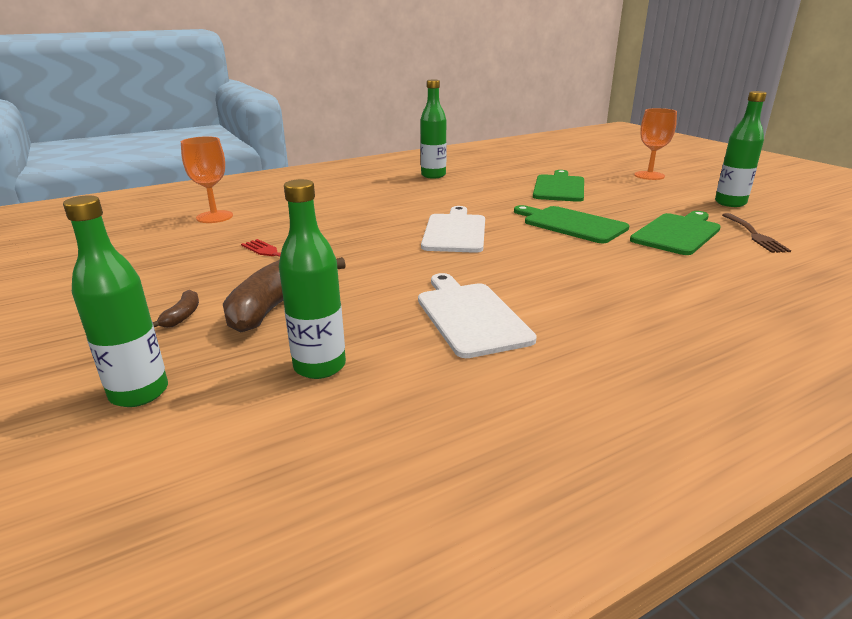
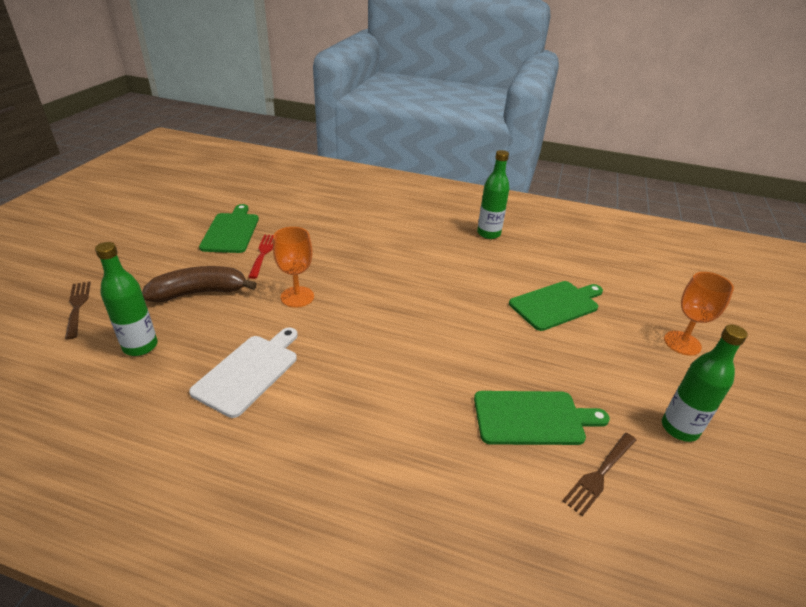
camera: 45 degrees right, 10 degrees up
(139, 393) = (77, 307): green bottle -> brown fork
(182, 316) = (160, 272): brown banana -> none
(214, 217) = (295, 203): orange goblet -> orange goblet (297, 297)
(455, 232) = (383, 299): white cutting board -> none
(571, 224) = (472, 347): green cutting board -> green cutting board (231, 231)

